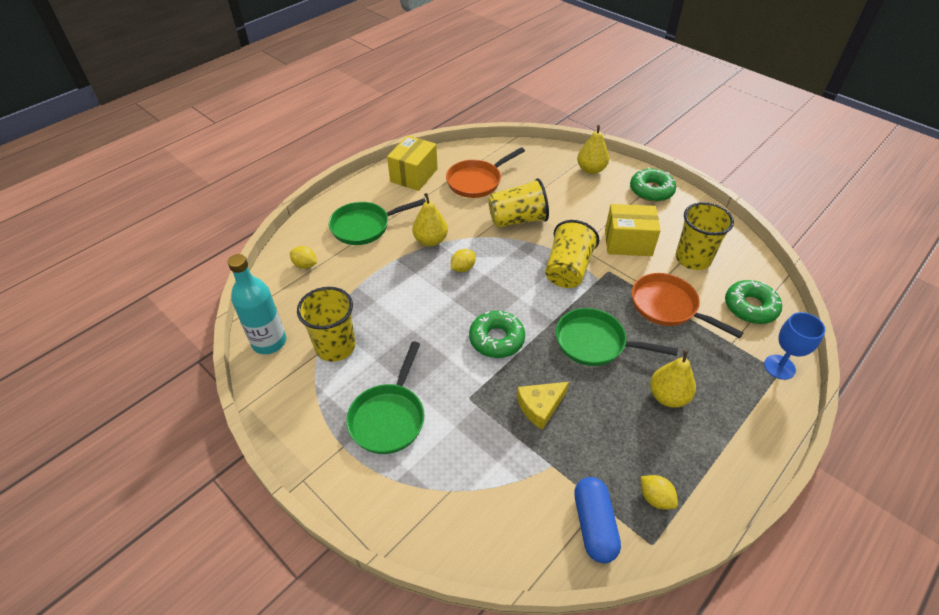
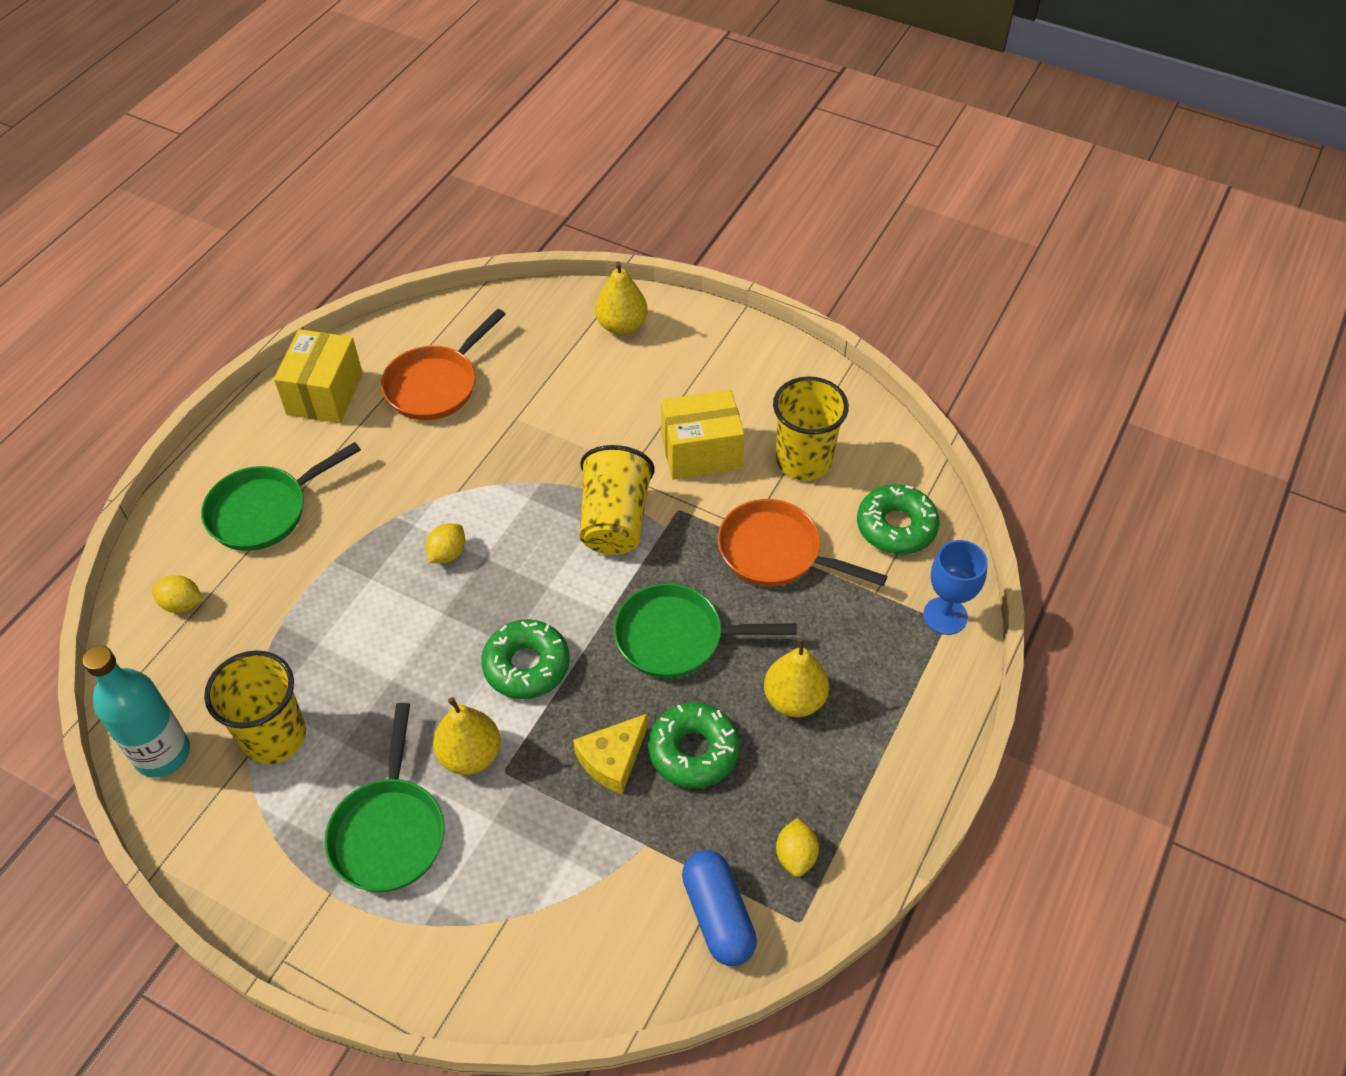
camera: 15 degrees left, 5 degrees up
(430, 240) = (383, 514): yellow pear -> yellow pear (470, 755)
(517, 220) = (518, 446): yellow cup -> none
(651, 190) = (724, 347): green donut -> green donut (693, 751)
(655, 498) = (795, 856): yellow lemon -> yellow lemon turned 60 degrees clockwise

